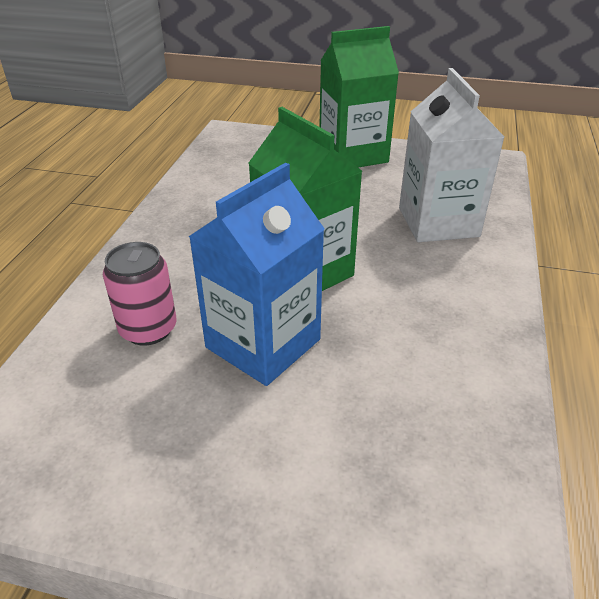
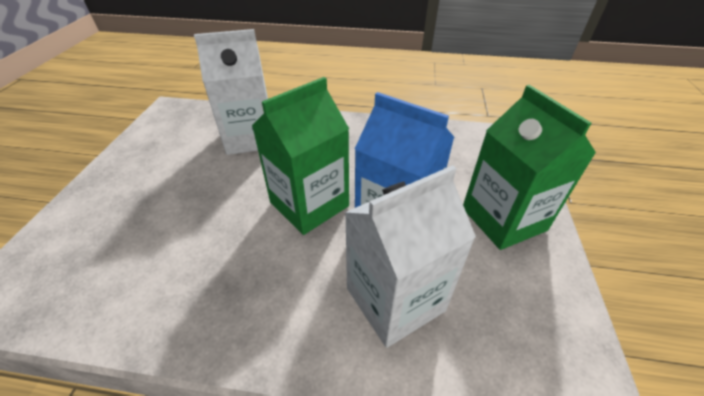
camera: 95 degrees left, 5 degrees up
(148, 329) = (395, 299): pink can -> white carton
(353, 154) = (120, 181): green carton -> green carton (503, 219)

